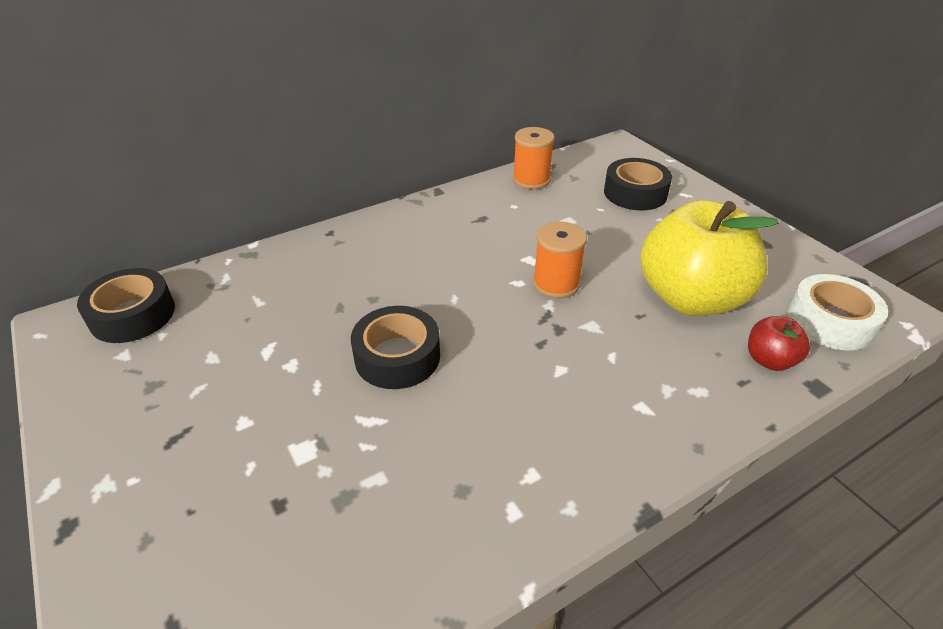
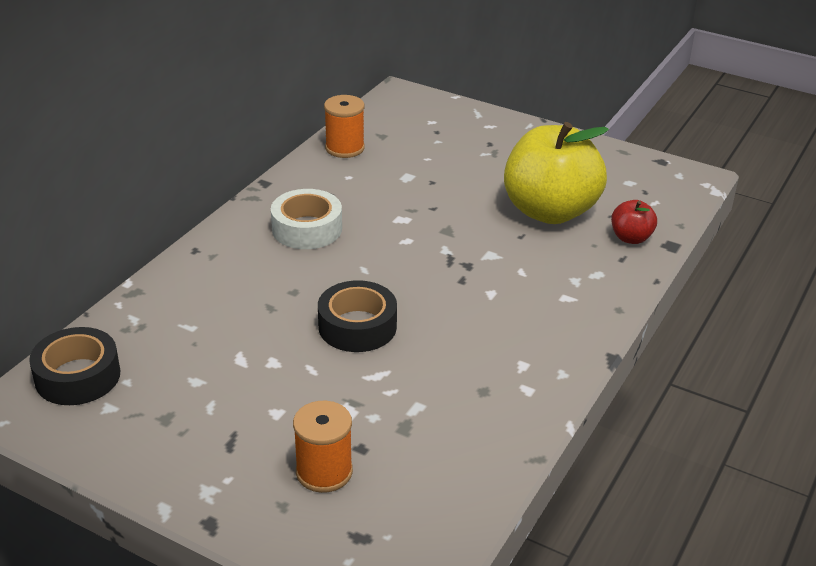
camera: 30 degrees left, 5 degrees down
(556, 284) = (439, 232): orange spool -> orange spool (324, 472)
(635, 193) = (447, 136): black tape -> none
(830, 321) = (656, 198): white tape -> white tape (307, 229)

